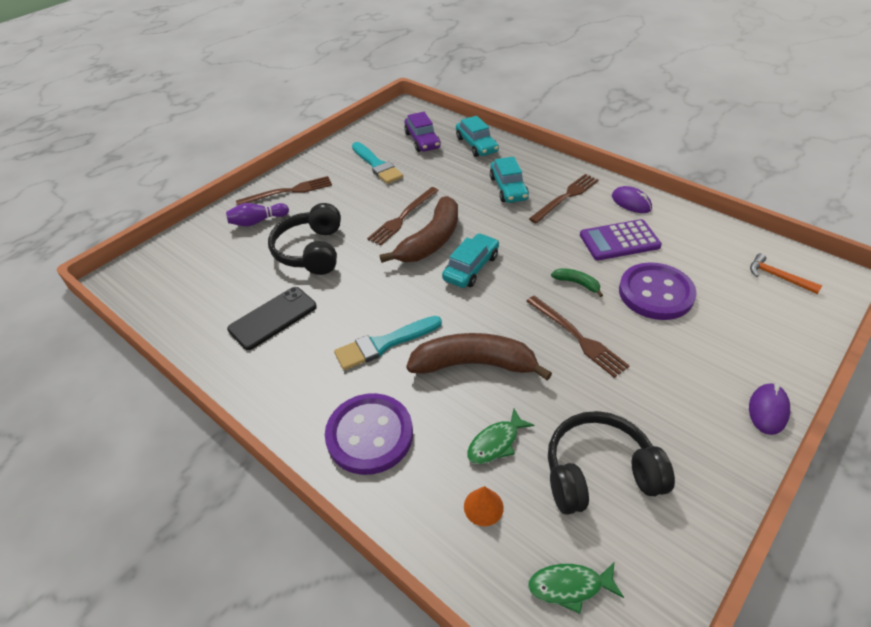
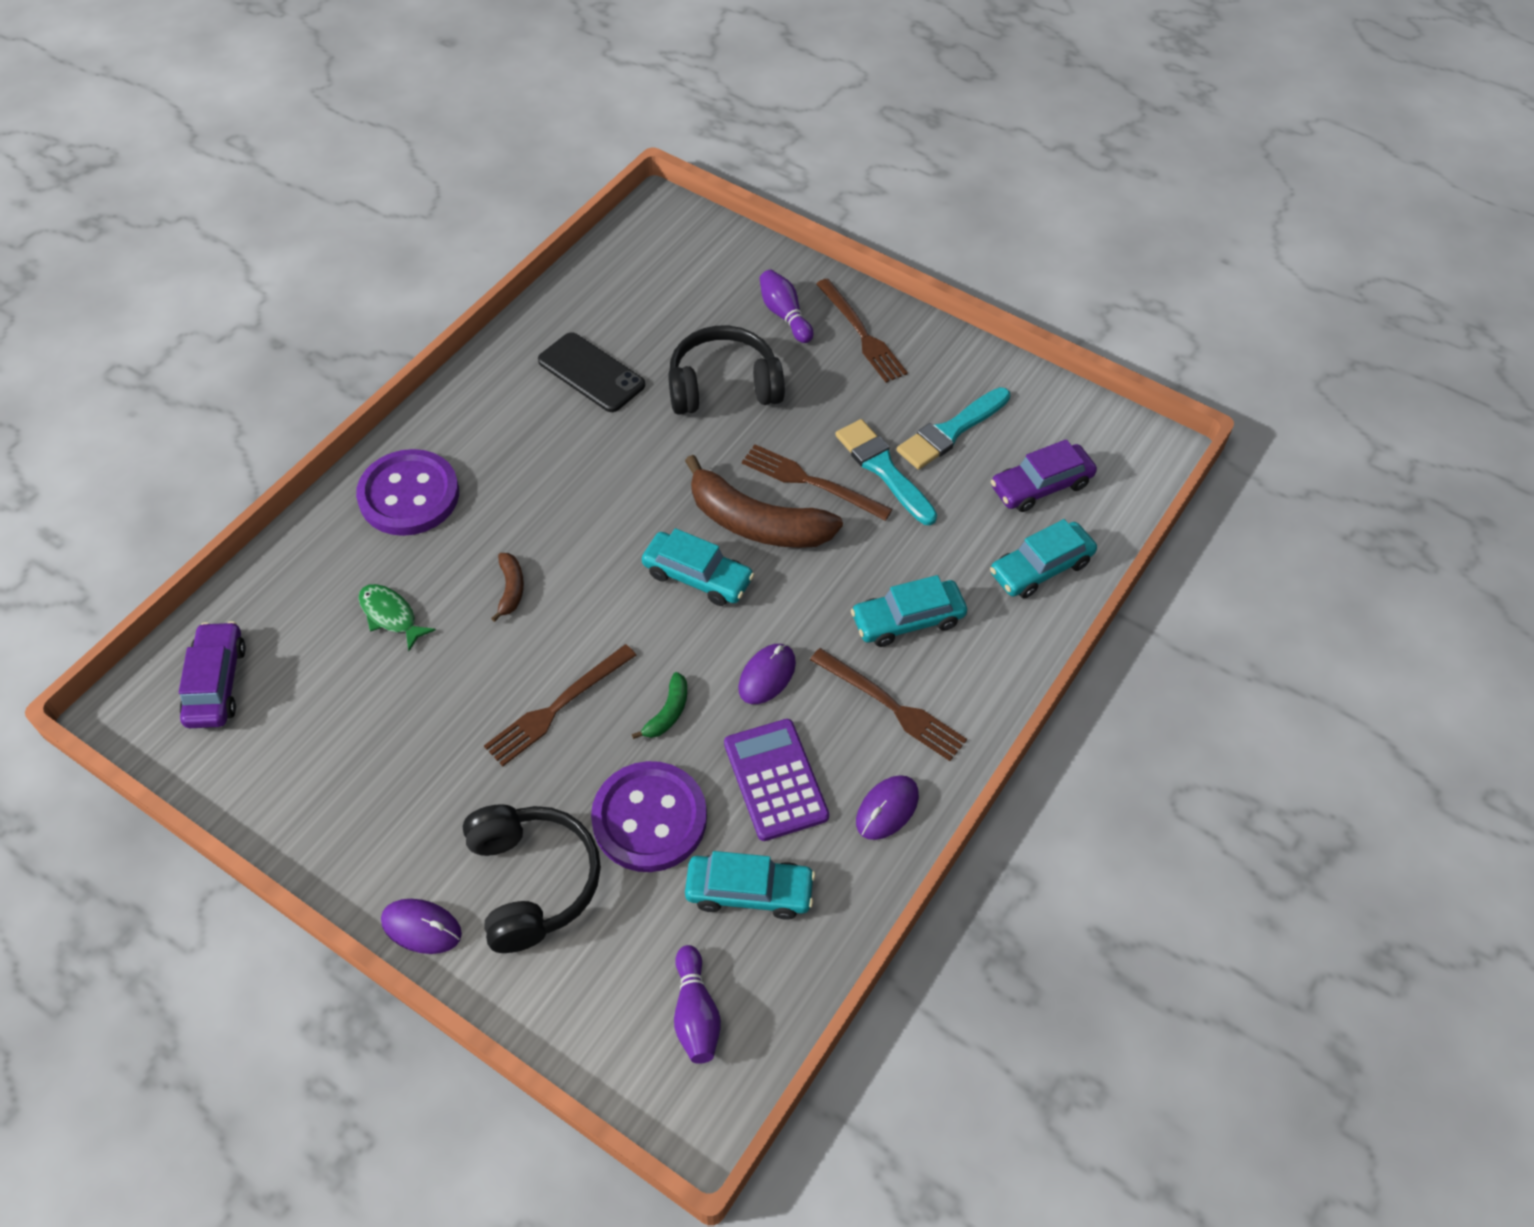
camera: 80 degrees right, 10 degrees up
(384, 344) = (546, 491): turquoise brush -> turquoise brush (883, 469)
(474, 364) = (511, 589): brown banana -> brown banana, size x0.45
(483, 507) = (311, 606): orange cone -> none
(547, 241) = (767, 676): none -> purple mouse
(569, 586) = (216, 683): green fish -> purple car
(599, 473) = (343, 719): black headphones -> black headphones (532, 882)
(694, 253) = (749, 891): none -> turquoise car
(777, 277) = (695, 1013): orange hammer -> purple bowling pin

